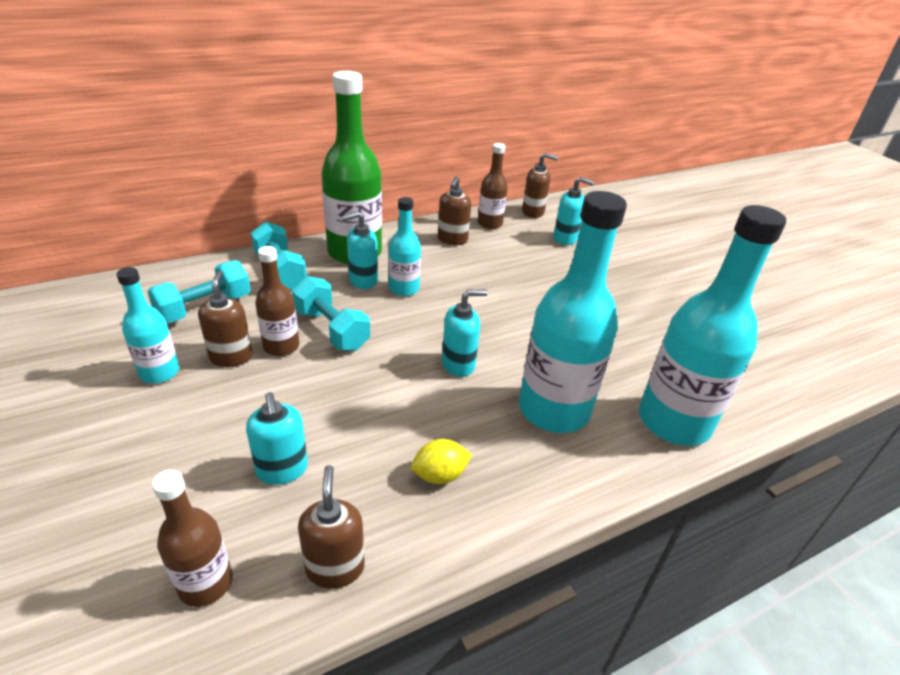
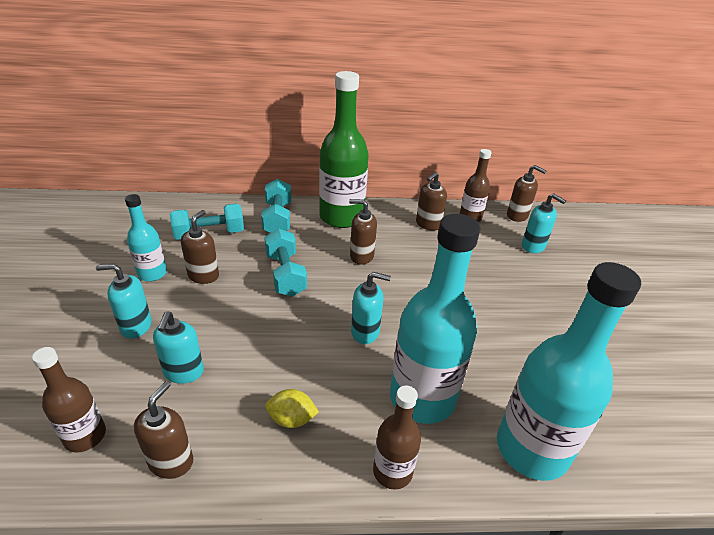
camera: 25 degrees right, 0 degrees up
(281, 346) = (242, 278): brown bottle -> brown bottle (392, 471)
(363, 280) = (333, 241): turquoise soap dispenser -> turquoise soap dispenser (136, 326)
(404, 289) = (361, 256): turquoise bottle -> brown soap dispenser

